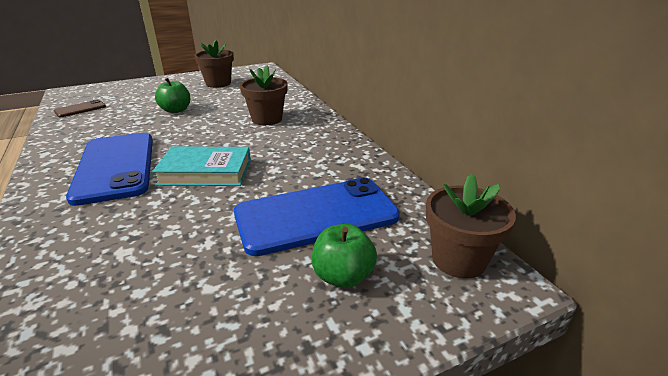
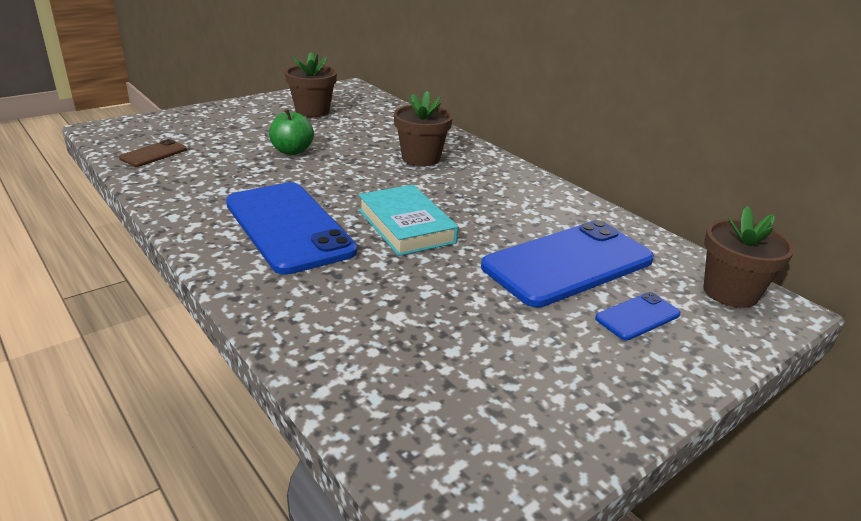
camera: 15 degrees left, 0 degrees up
(205, 172) = (406, 226): turquoise book -> turquoise book turned 75 degrees clockwise
(343, 276) = (637, 316): green apple -> blue phone

